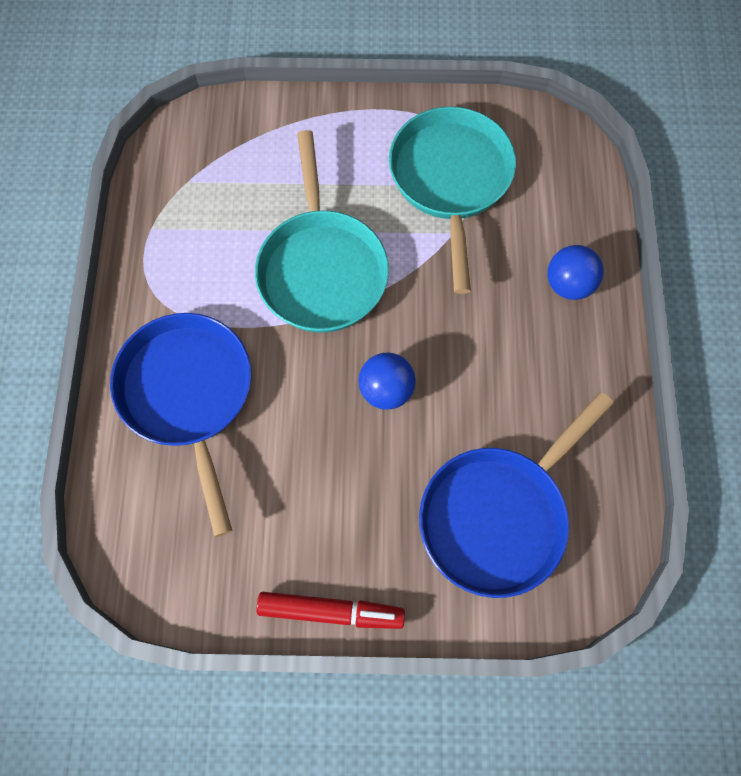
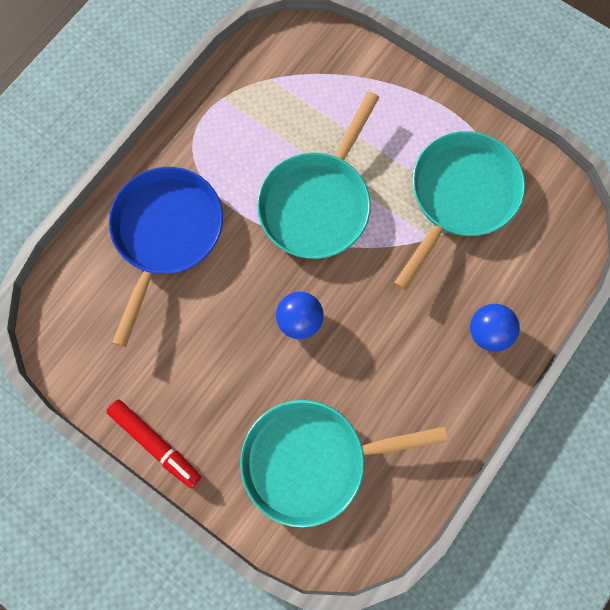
camera: 35 degrees right, 5 degrees up
(498, 515) = (312, 460): blue pan -> turquoise pan

